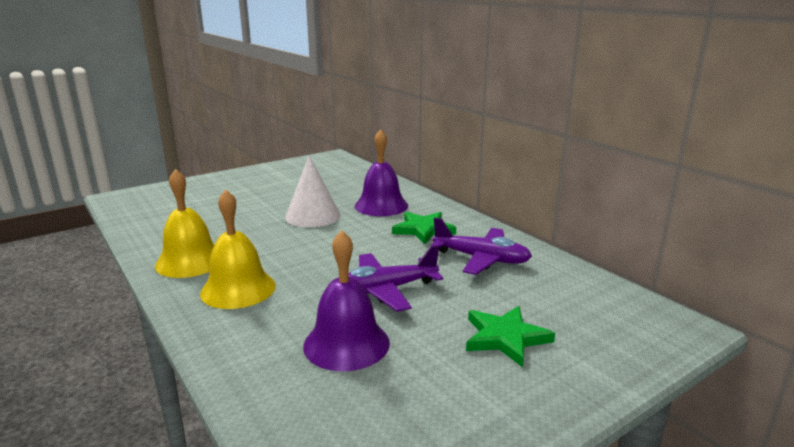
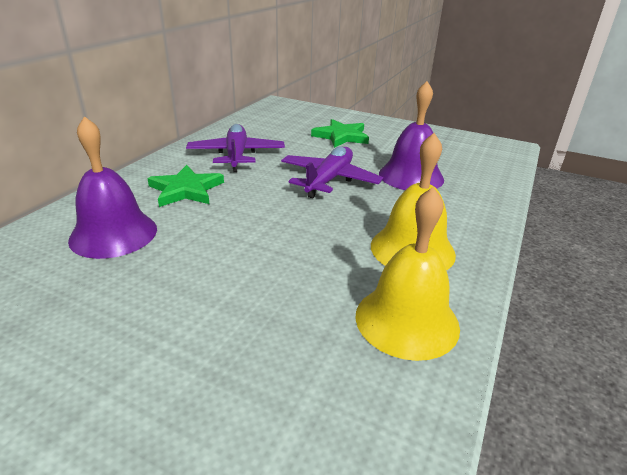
camera: 120 degrees left, 10 degrees up
(313, 216) = (182, 278): white cone -> none
(385, 290) = (329, 180): purple plane -> purple plane turned 105 degrees counterclockwise

